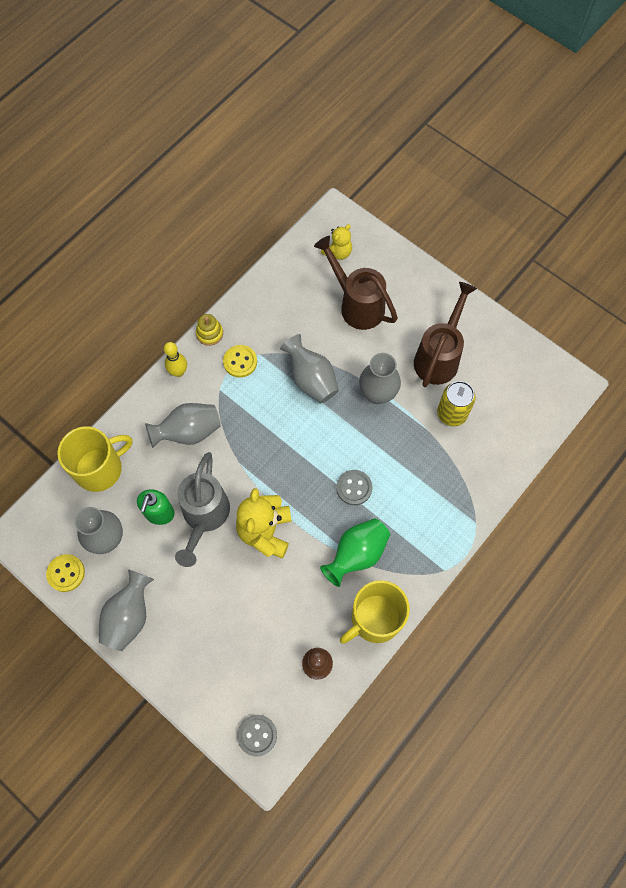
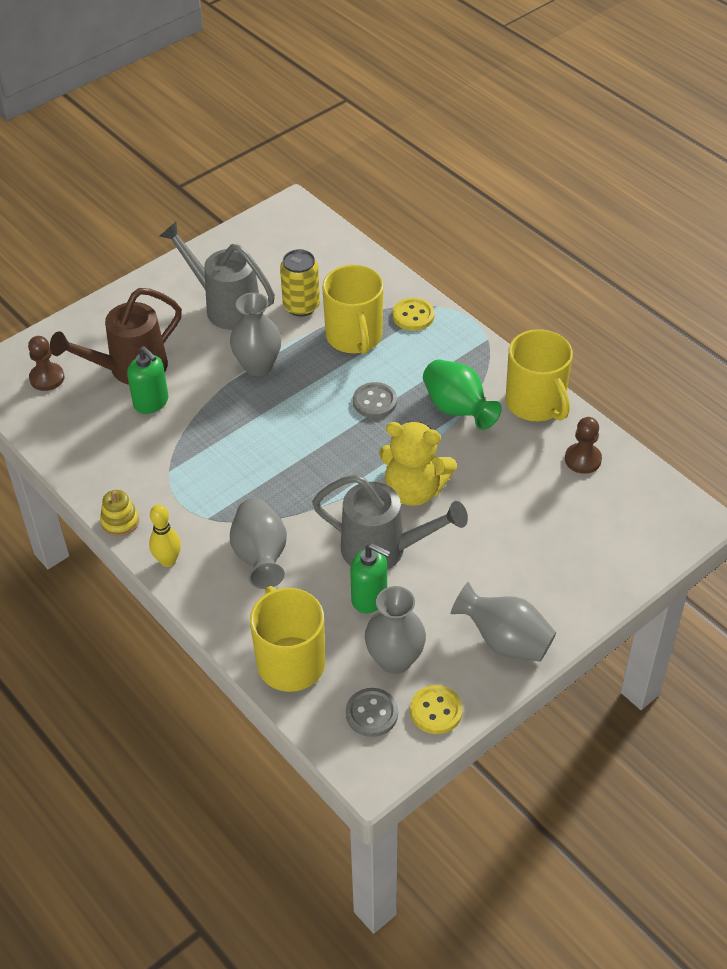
camera: 80 degrees left, 20 degrees down
(240, 362) = (173, 493): yellow button -> yellow button (413, 316)
(257, 735) = (662, 523): grey button -> grey button (371, 713)
(311, 379) = (220, 424): grey vase -> none
(325, 327) = (151, 402): none -> green soap dispenser
(338, 252) = (47, 378): yellow teddy bear -> brown pawn
(424, 461) = (354, 337): none -> yellow mug
(439, 357) = (226, 306): brown watering can -> grey watering can

